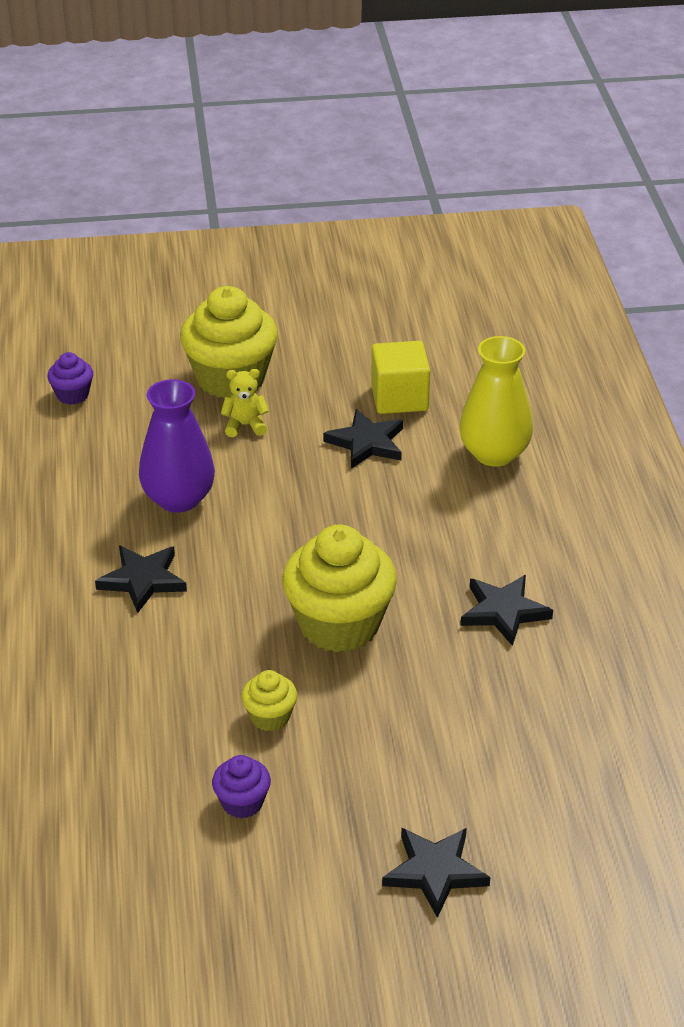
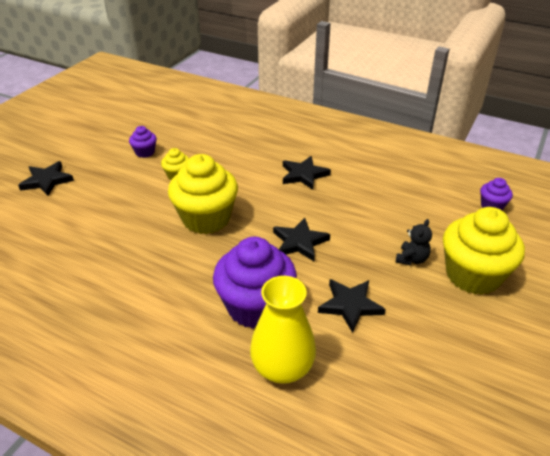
camera: 125 degrees right, 0 degrees up
(178, 499) = (358, 207): purple vase -> none
(245, 425) = (411, 259): yellow teddy bear -> black teddy bear
(399, 398) = (392, 351): yellow cube -> none
(441, 505) = (255, 307): none -> purple cupcake
(504, 612) = (143, 282): black star -> black star (299, 242)

